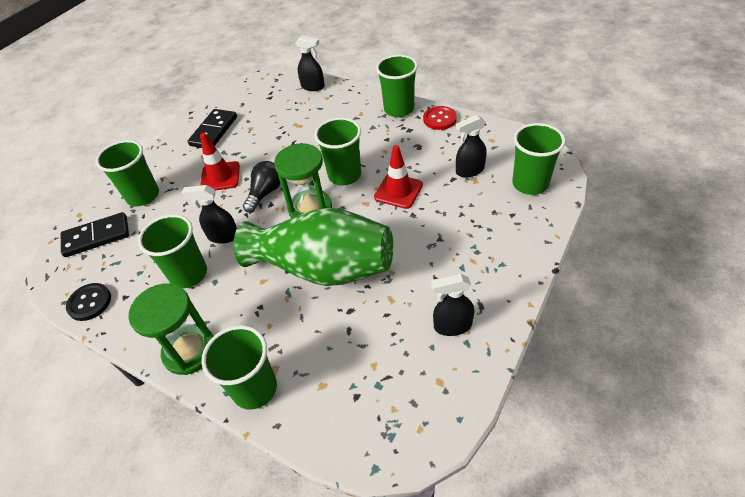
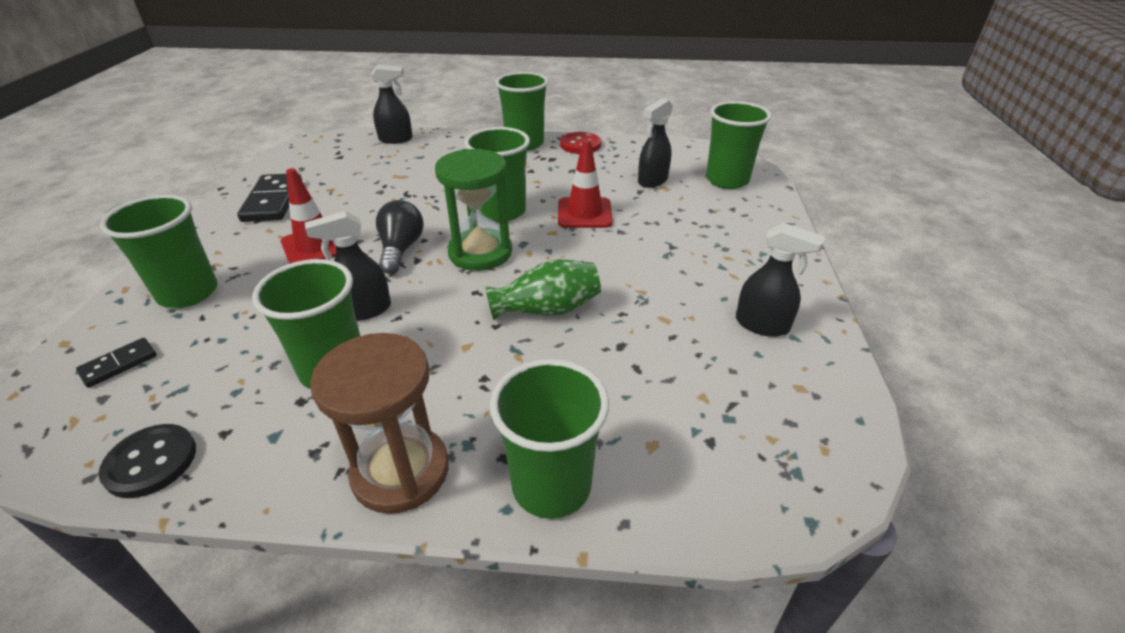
camera: 30 degrees left, 10 degrees down
(96, 237) = (119, 364): black domino -> black domino, size x0.54
(189, 351) = (400, 471): green hourglass -> brown hourglass
(323, 268) = (547, 309): green vase -> green vase, size x0.49
(452, 326) = (762, 325): black spray bottle -> black spray bottle turned 120 degrees counterclockwise

